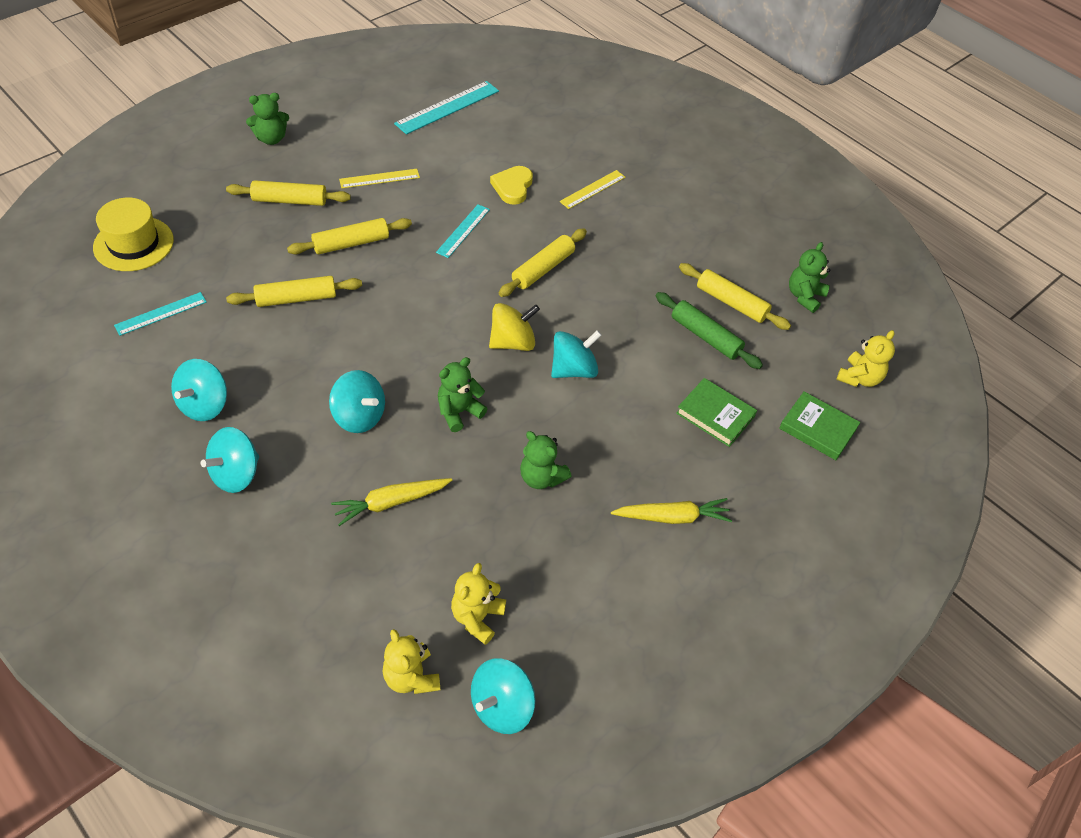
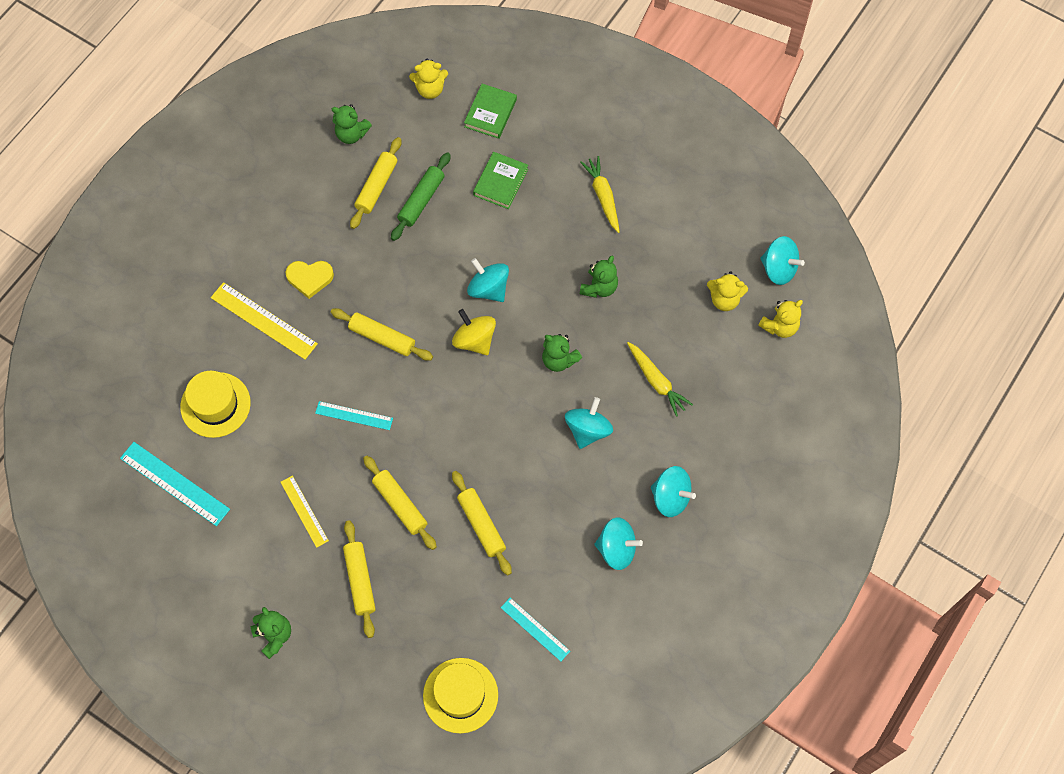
camera: 100 degrees left, 15 degrees up
(512, 187) = (281, 390): yellow heart -> yellow heart (310, 278)
(514, 143) = (215, 405): none -> yellow hat
(593, 189) = (264, 320): yellow ruler -> yellow ruler, size x1.59
(859, 378) = (430, 89): yellow teddy bear -> yellow teddy bear turned 150 degrees clockwise

